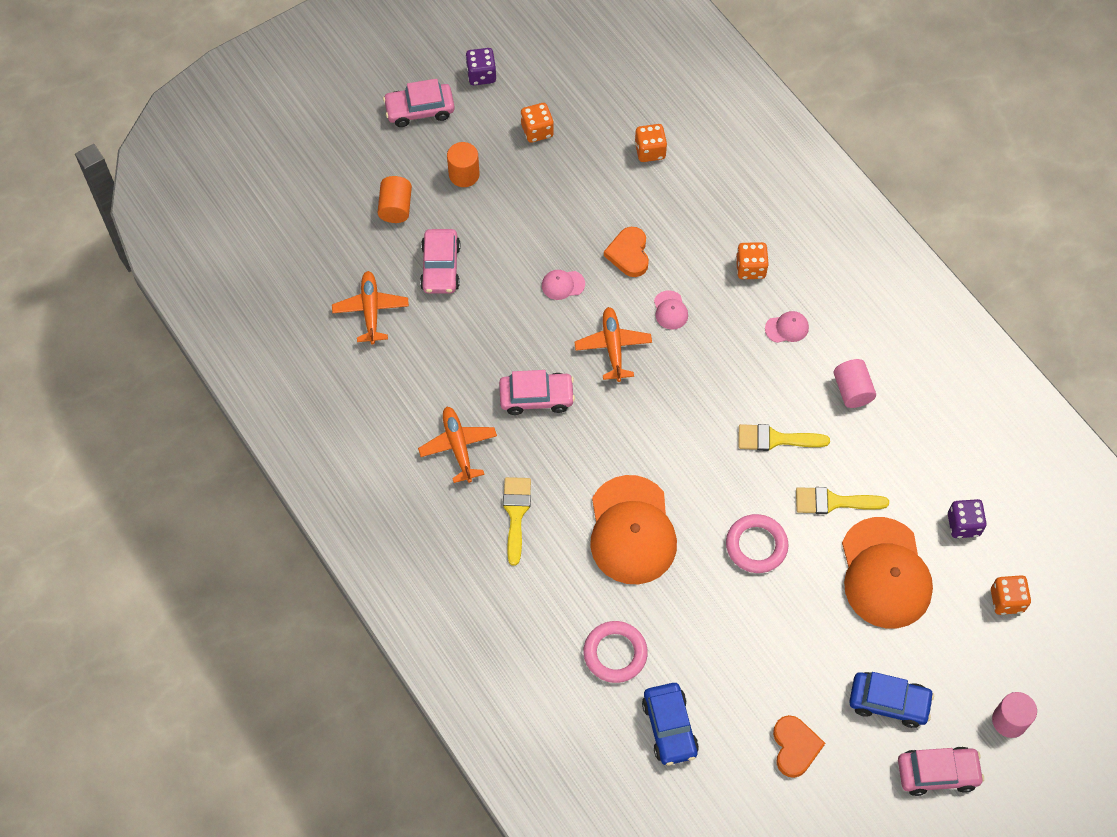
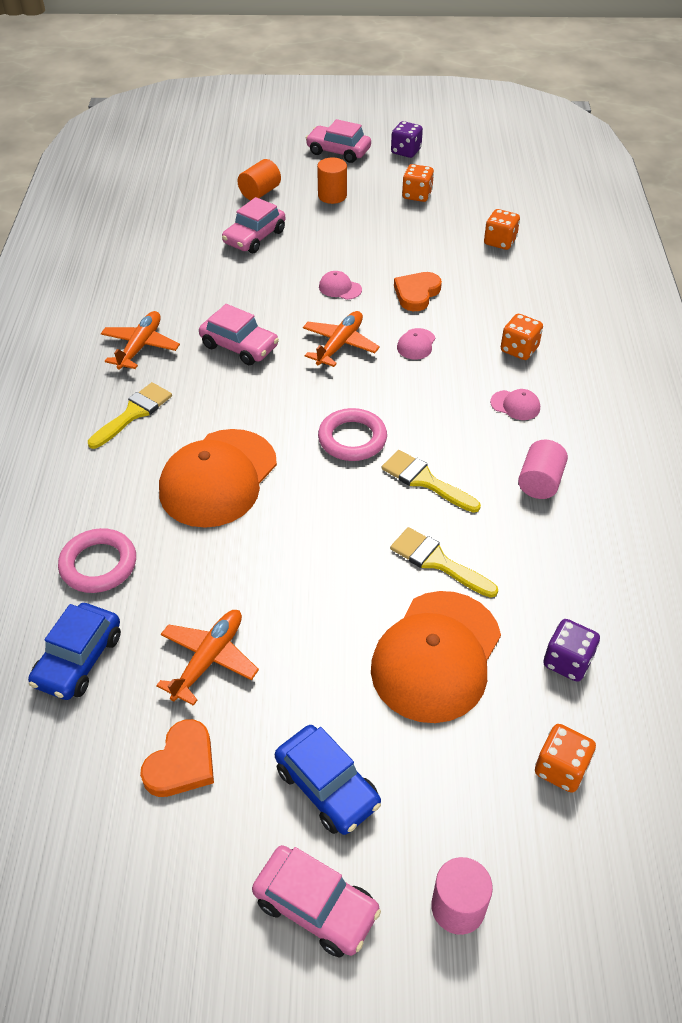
camera: 35 degrees right, 15 degrees down
(371, 310) = (174, 238): orange plane -> orange plane (209, 659)
(756, 545) = (323, 554): pink ring -> pink ring (352, 439)

